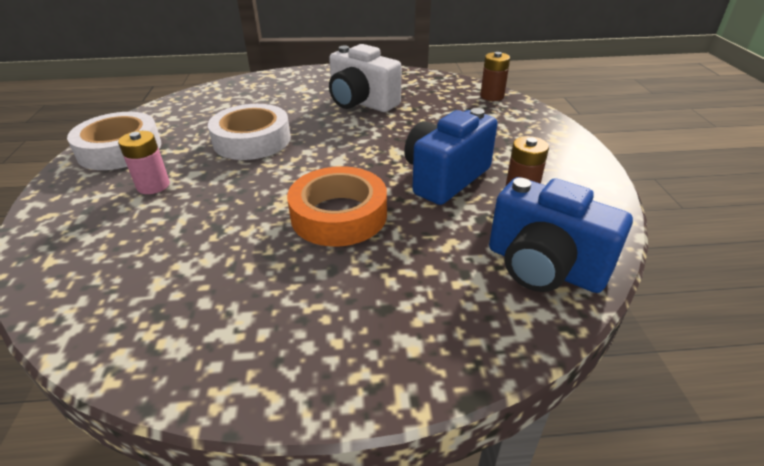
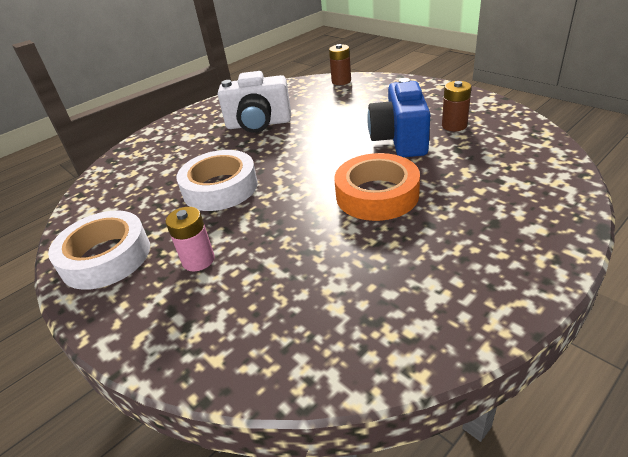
camera: 35 degrees left, 0 degrees up
(544, 267) = (528, 154): blue camera -> none

